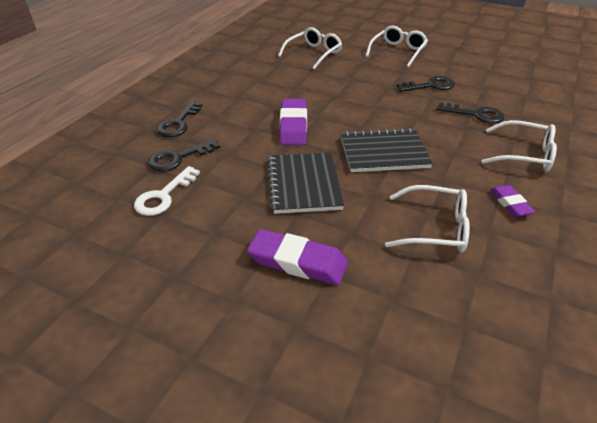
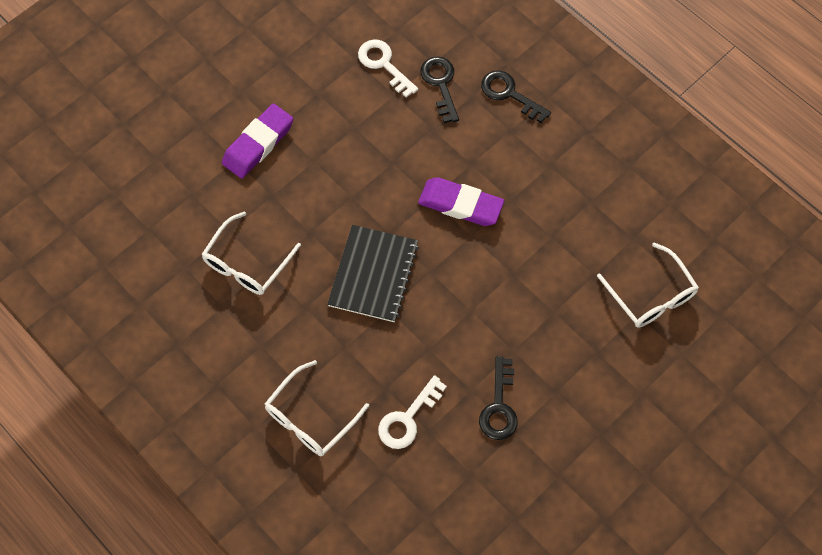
camera: 110 degrees right, 25 degrees up
(304, 184) = (353, 180): black notebook -> none
(398, 52) = (621, 419): white glasses -> none
(475, 115) = (407, 418): black key -> white key
(510, 204) = (247, 348): purple eraser -> none

